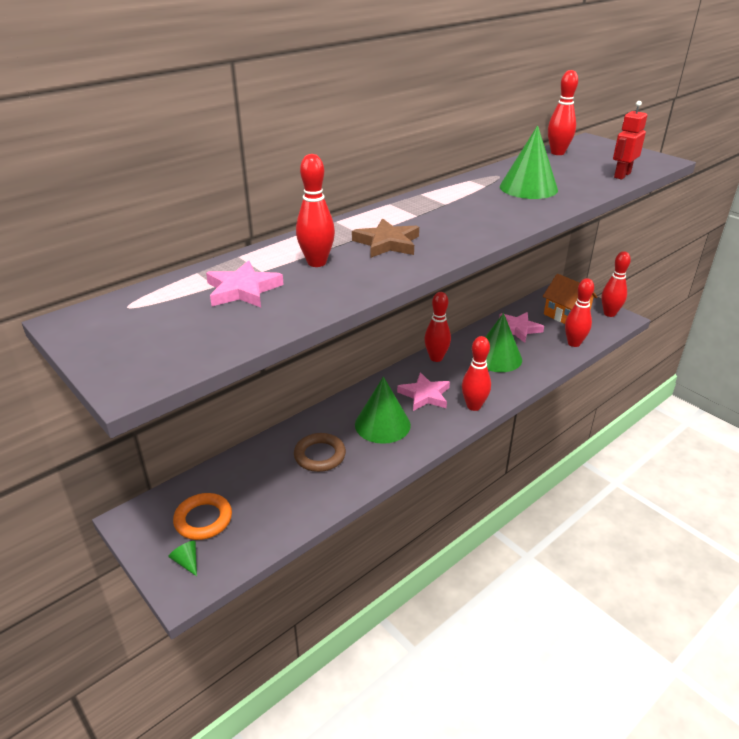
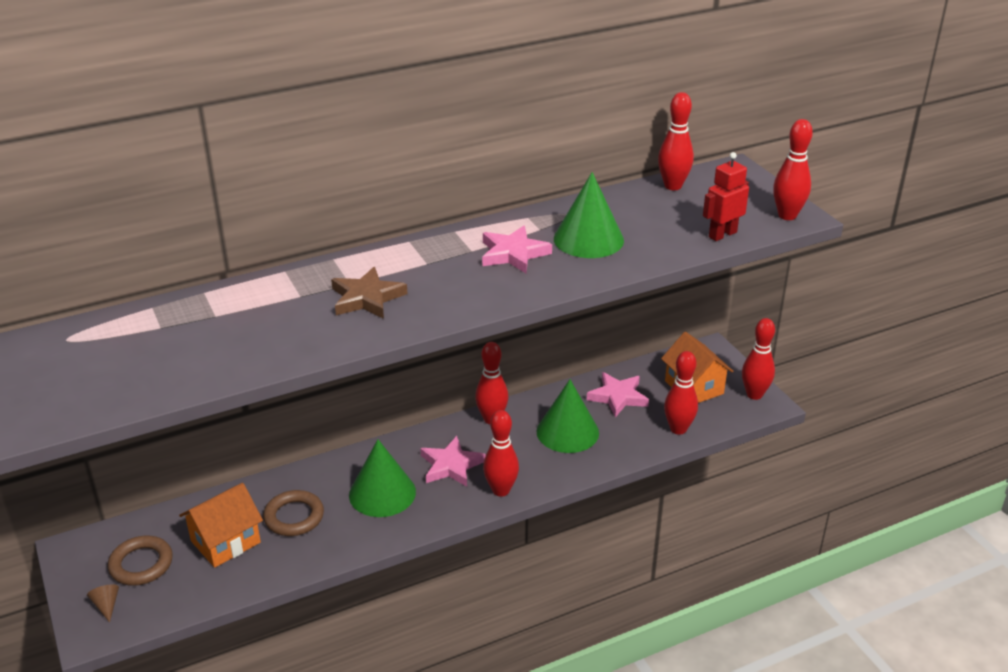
camera: 15 degrees right, 0 degrees up
(187, 562) = (106, 605): green cone -> brown cone
(203, 519) = (141, 564): orange ring -> brown ring
(243, 290) = (183, 337): pink star -> pink star (513, 254)
(271, 486) = (225, 542): none -> orange house
(316, 262) = (276, 313): red bowling pin -> red bowling pin (787, 215)

